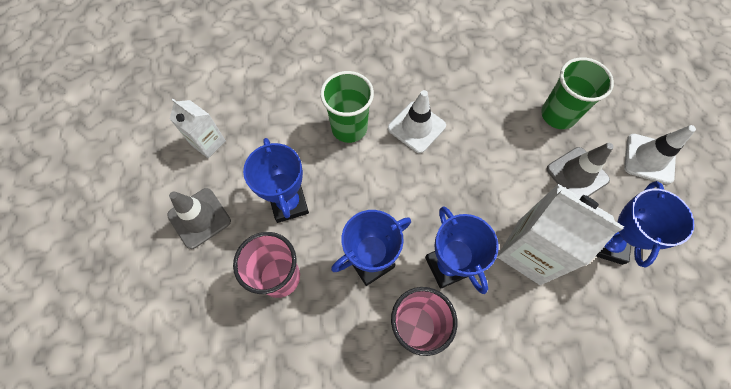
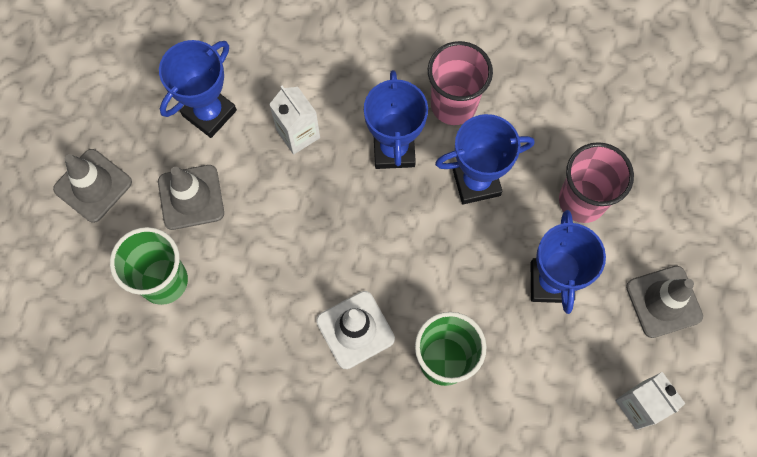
camera: 160 degrees left, 5 degrees up
(529, 251) = (298, 134): white carton -> white carton, size x0.57
(649, 159) = (93, 186): white traffic cone -> grey traffic cone

